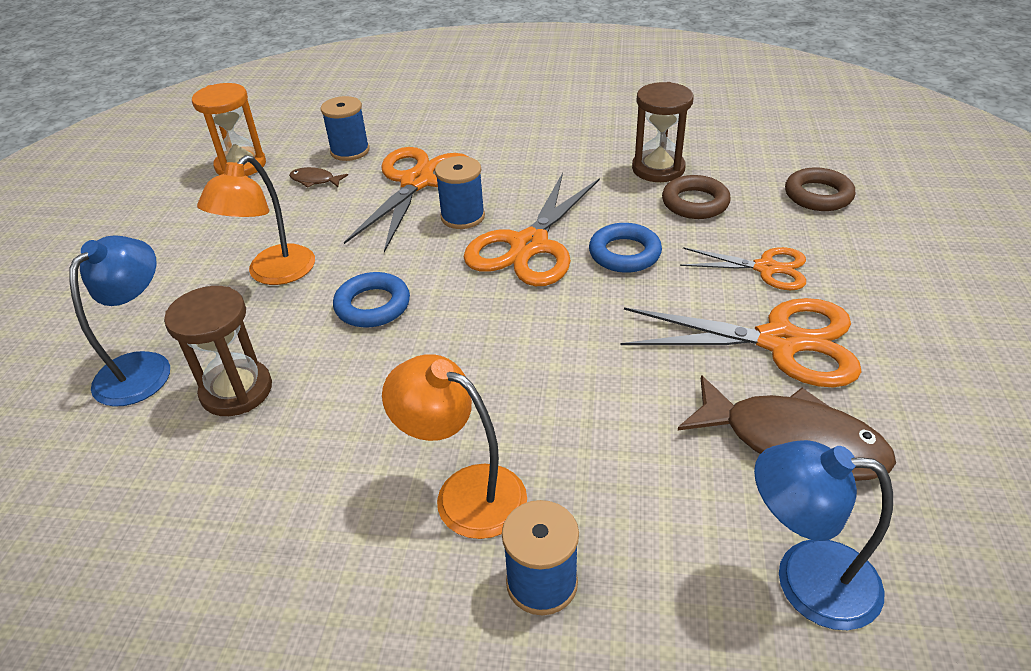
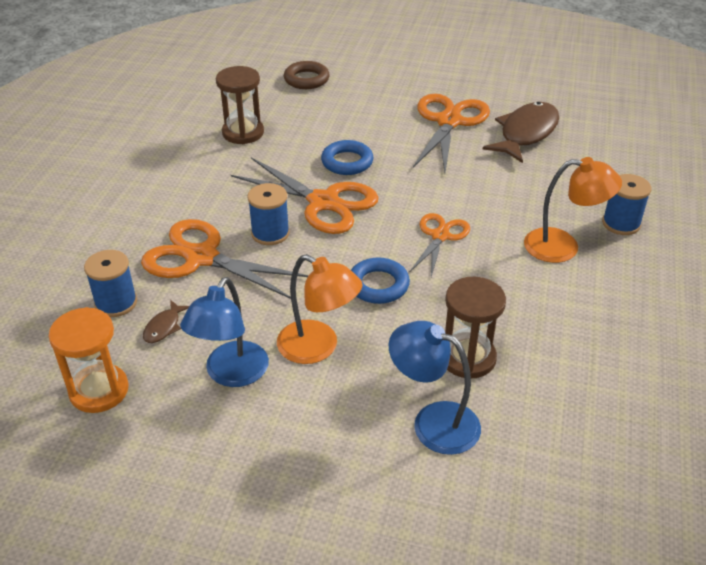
camera: 85 degrees left, 0 degrees up
(465, 492) = (563, 247): orange lamp -> orange lamp turned 120 degrees counterclockwise
(695, 203) = (296, 125): brown ring -> none
(766, 268) = (379, 113): orange scissors -> orange scissors (440, 236)
(805, 579) = (609, 147): blue lamp -> blue lamp (231, 374)

